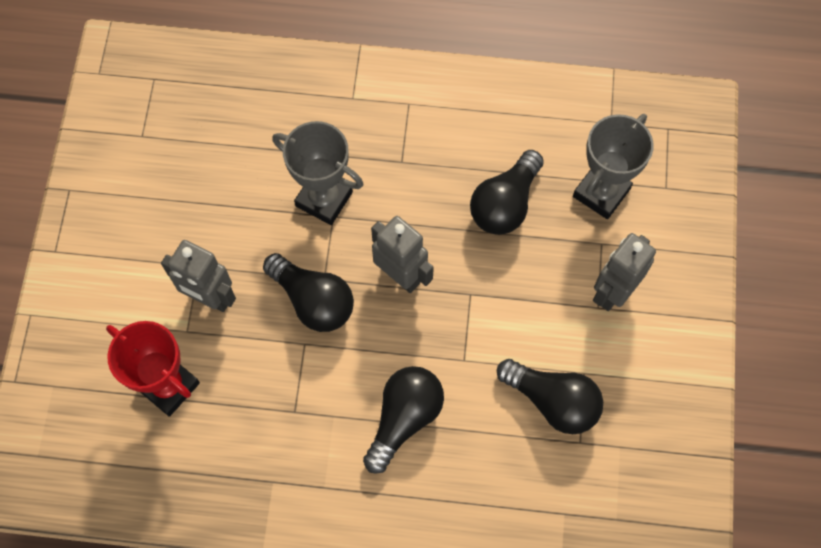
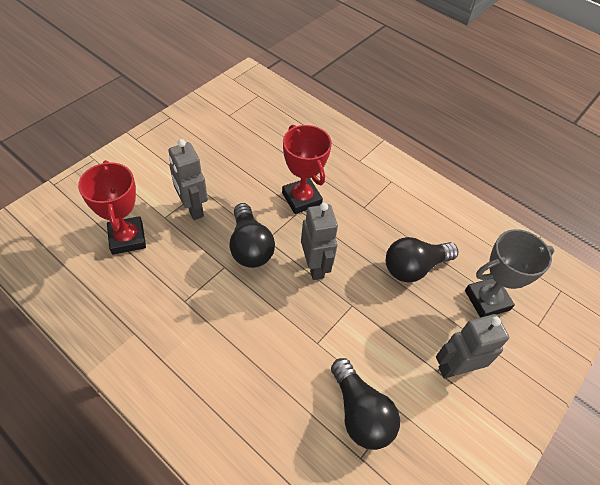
camera: 30 degrees right, 15 degrees down
(324, 199) = (301, 199): grey trophy -> red trophy
(404, 418) = (248, 352): black light bulb -> none

